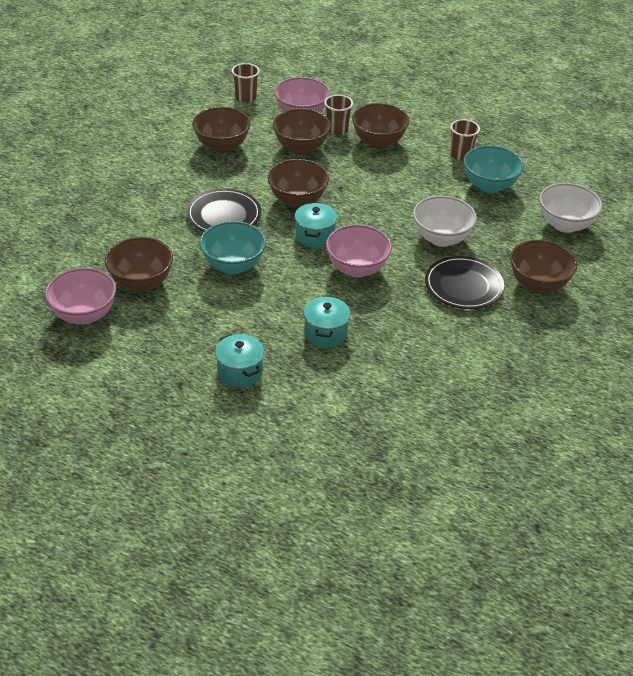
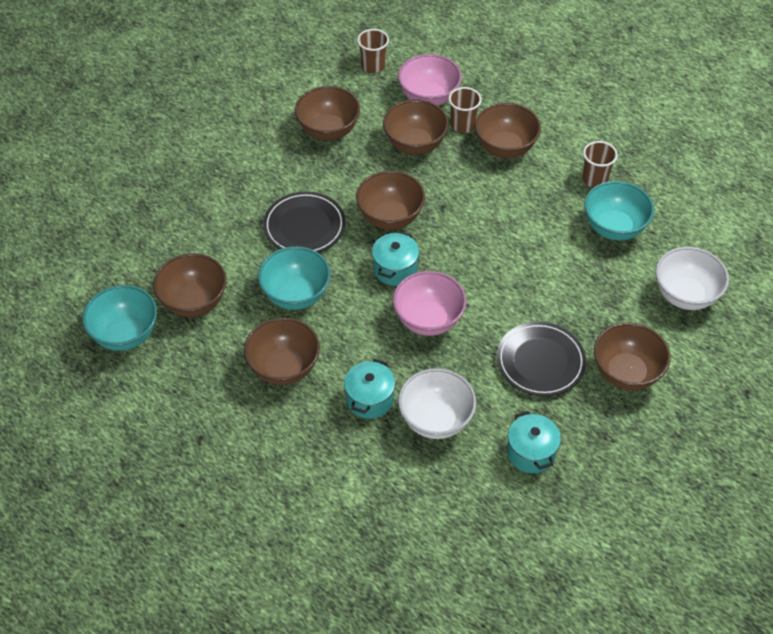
camera: 15 degrees right, 10 degrees up
(84, 315) = (125, 334): pink bowl -> turquoise bowl
(240, 320) = (284, 368): none -> brown bowl
(240, 372) = (265, 434): turquoise pot -> turquoise pot (531, 452)
(441, 238) = (535, 293): white bowl -> white bowl (436, 420)

